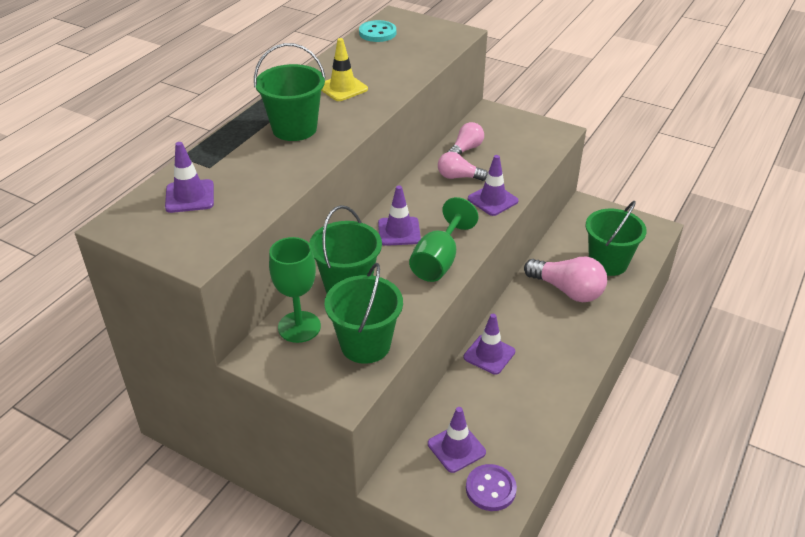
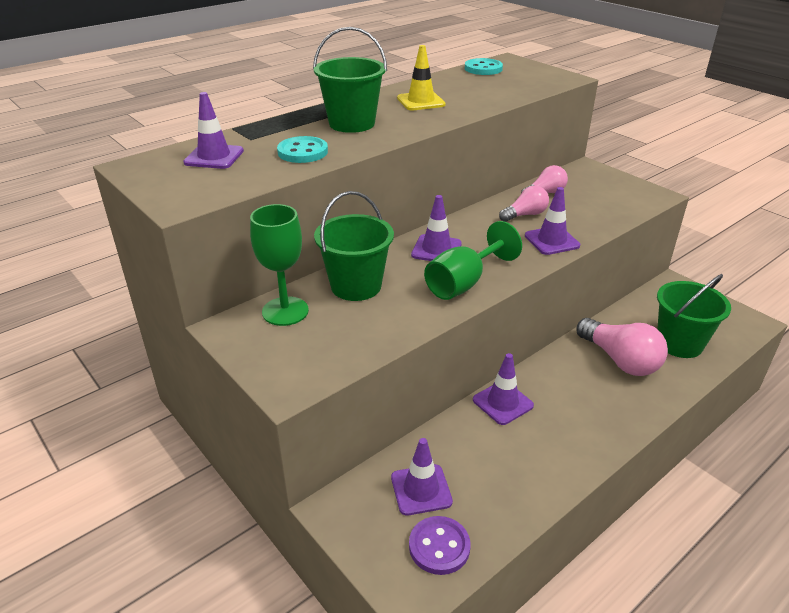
camera: 20 degrees right, 5 degrees down
(270, 173) = (302, 152): none -> turquoise button
(365, 345) = (341, 343): green bucket -> none
(458, 177) = (525, 215): pink light bulb -> pink light bulb turned 120 degrees clockwise

